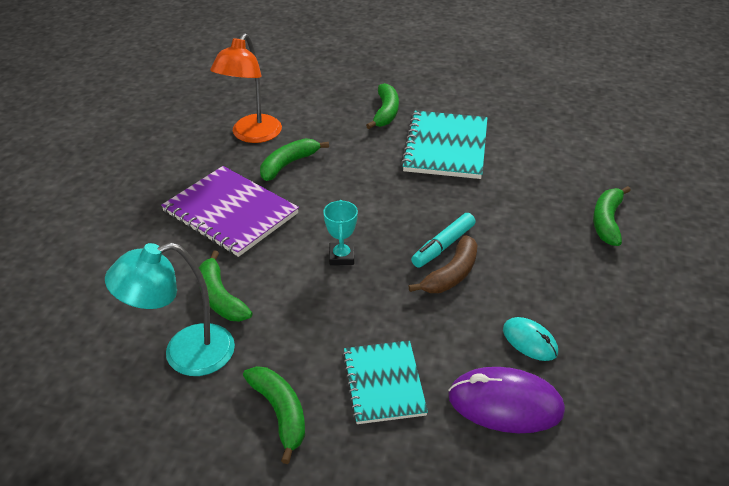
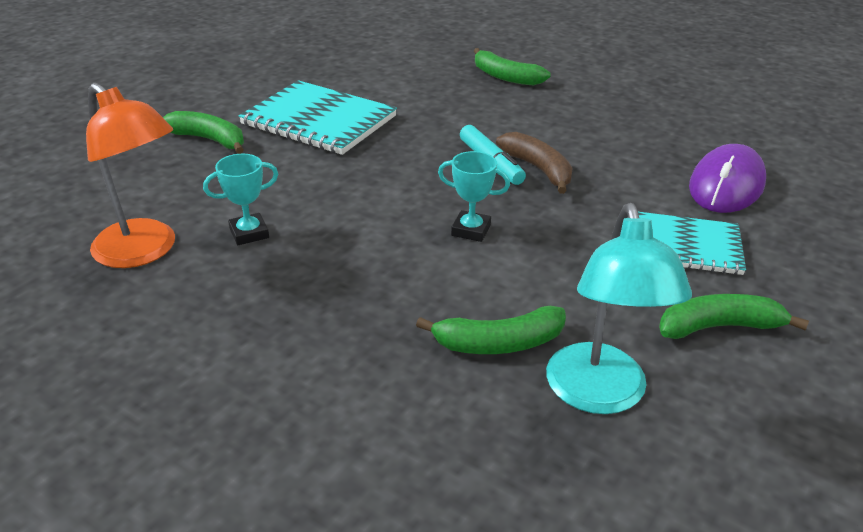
camera: 70 degrees left, 5 degrees down
(230, 212) = (318, 304): purple notebook -> none
(288, 164) = (249, 233): green banana -> turquoise trophy
(529, 341) = (649, 153): turquoise mouse -> none

